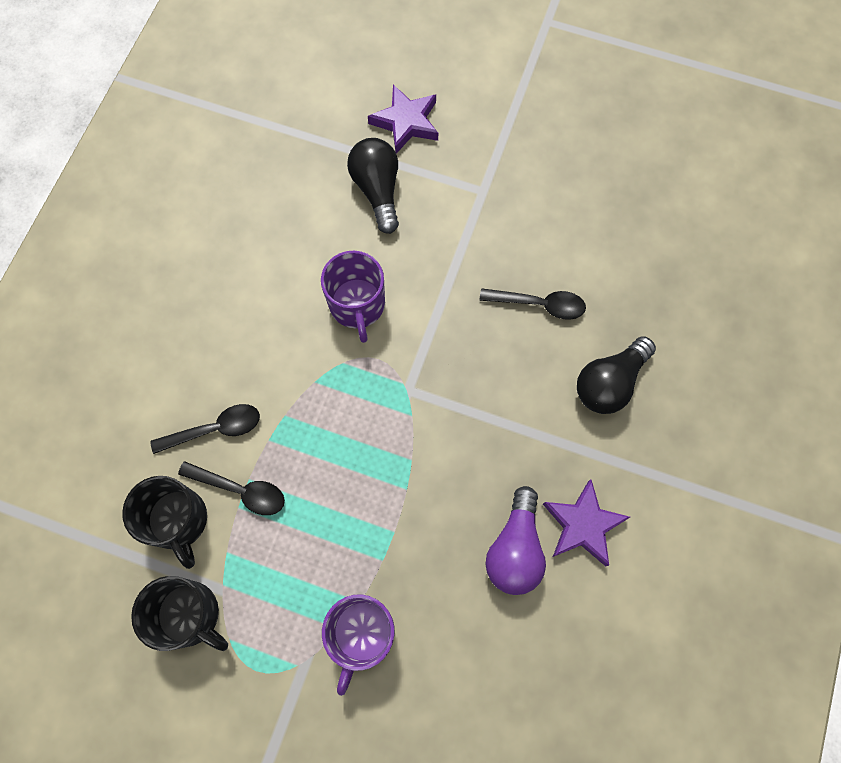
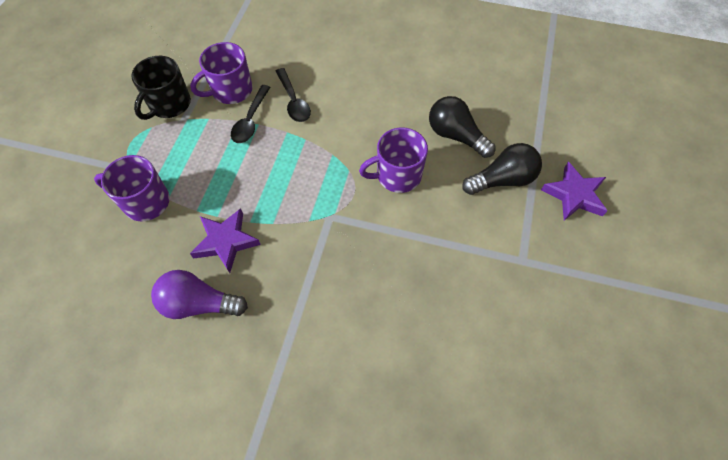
camera: 85 degrees right, 10 degrees down
(178, 520) = (231, 90): black mug -> purple mug
(539, 304) = (418, 314): black spoon -> none
(583, 525) = (215, 359): purple star -> purple star (226, 241)
(609, 383) = (347, 381): black light bulb -> black light bulb (456, 136)

